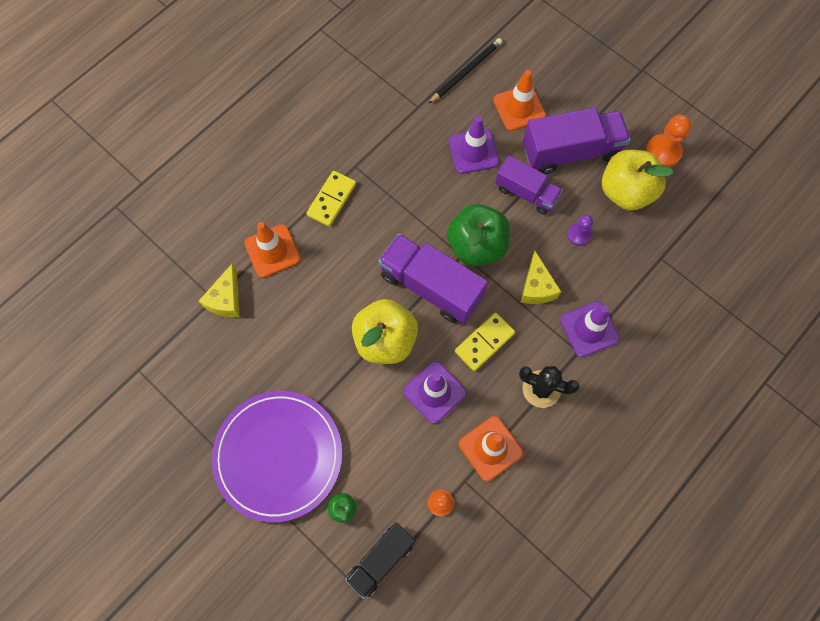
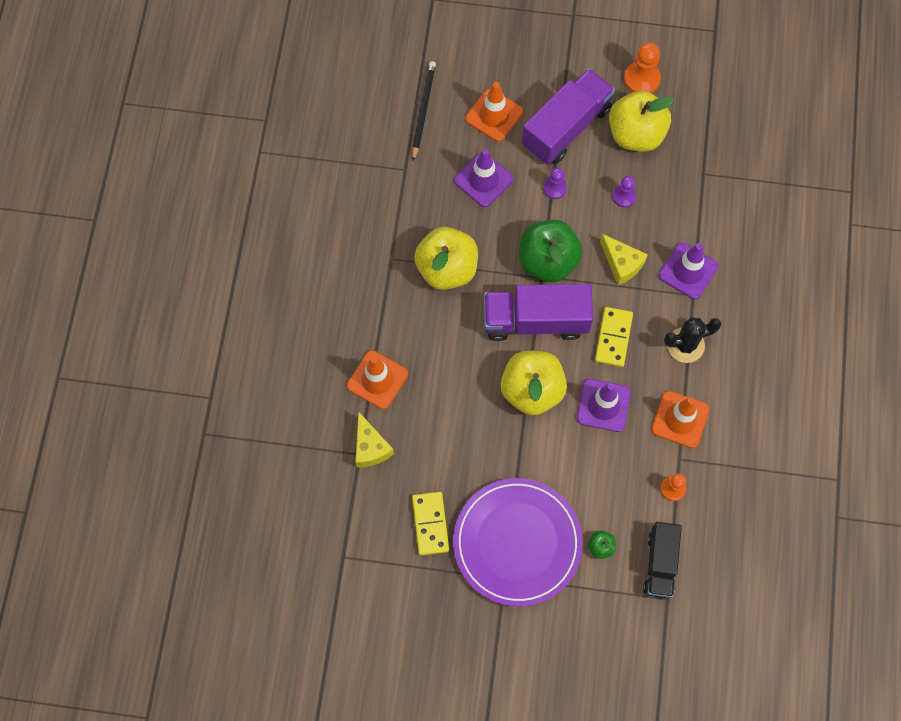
camera: 35 degrees left, 0 degrees up
(331, 199) = (393, 301): yellow domino -> yellow domino (430, 524)
(392, 201) = (447, 269): none -> yellow apple
(526, 193) = (554, 188): purple truck -> purple pawn

